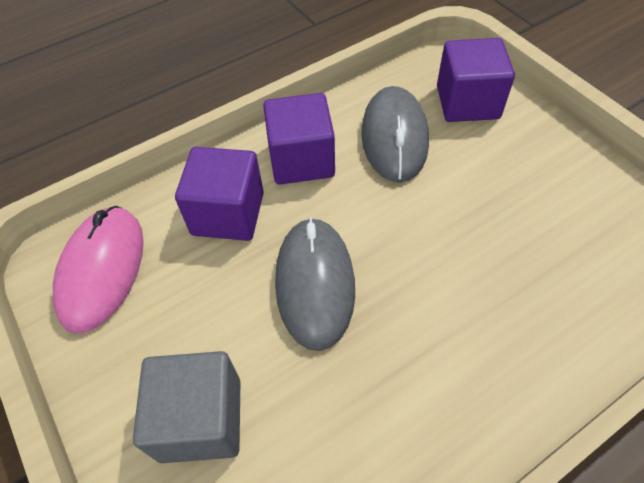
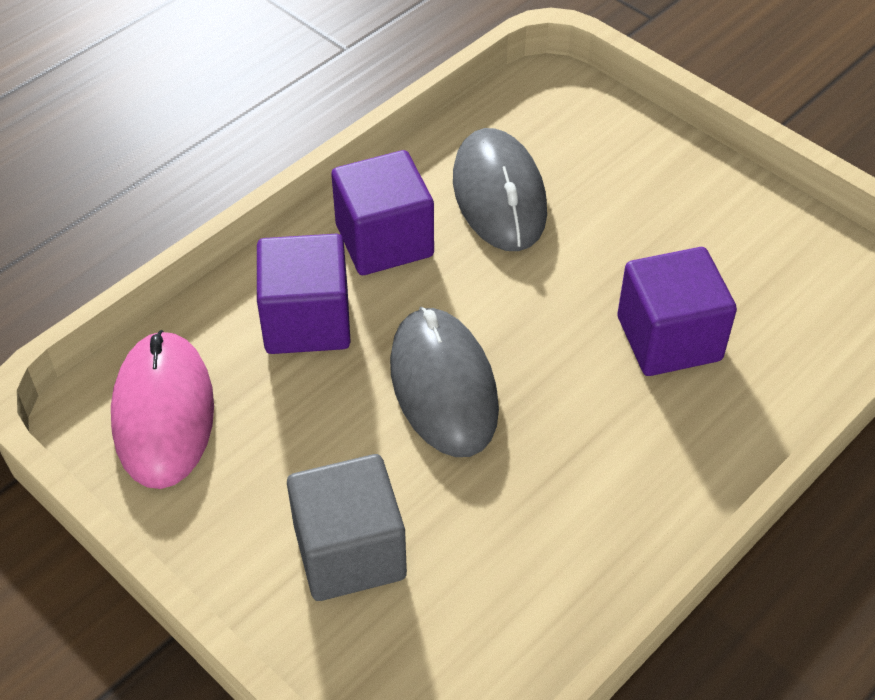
camera: 15 degrees left, 5 degrees down
(467, 102) = (584, 137): purple cube -> purple cube (669, 338)

